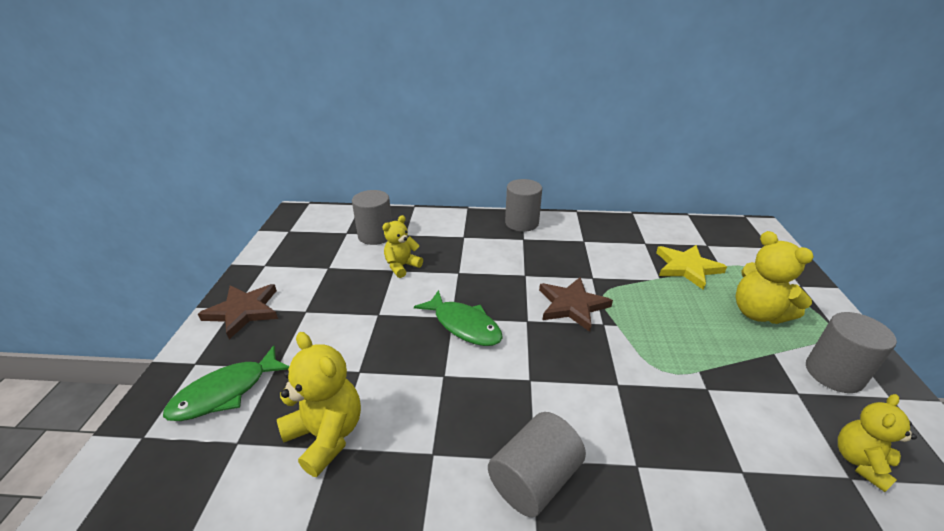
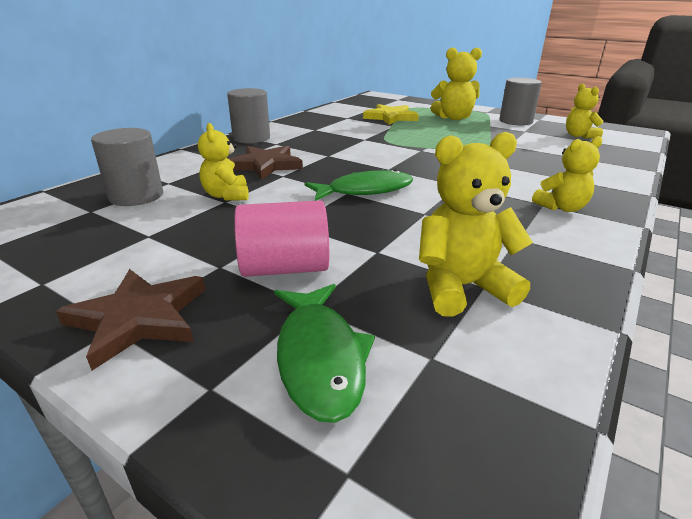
camera: 60 degrees left, 5 degrees down
(315, 337) = (285, 268): none -> pink cylinder
(534, 479) = (561, 208): grey cylinder -> yellow teddy bear
(572, 305) = (389, 152): brown star -> brown star (265, 165)

